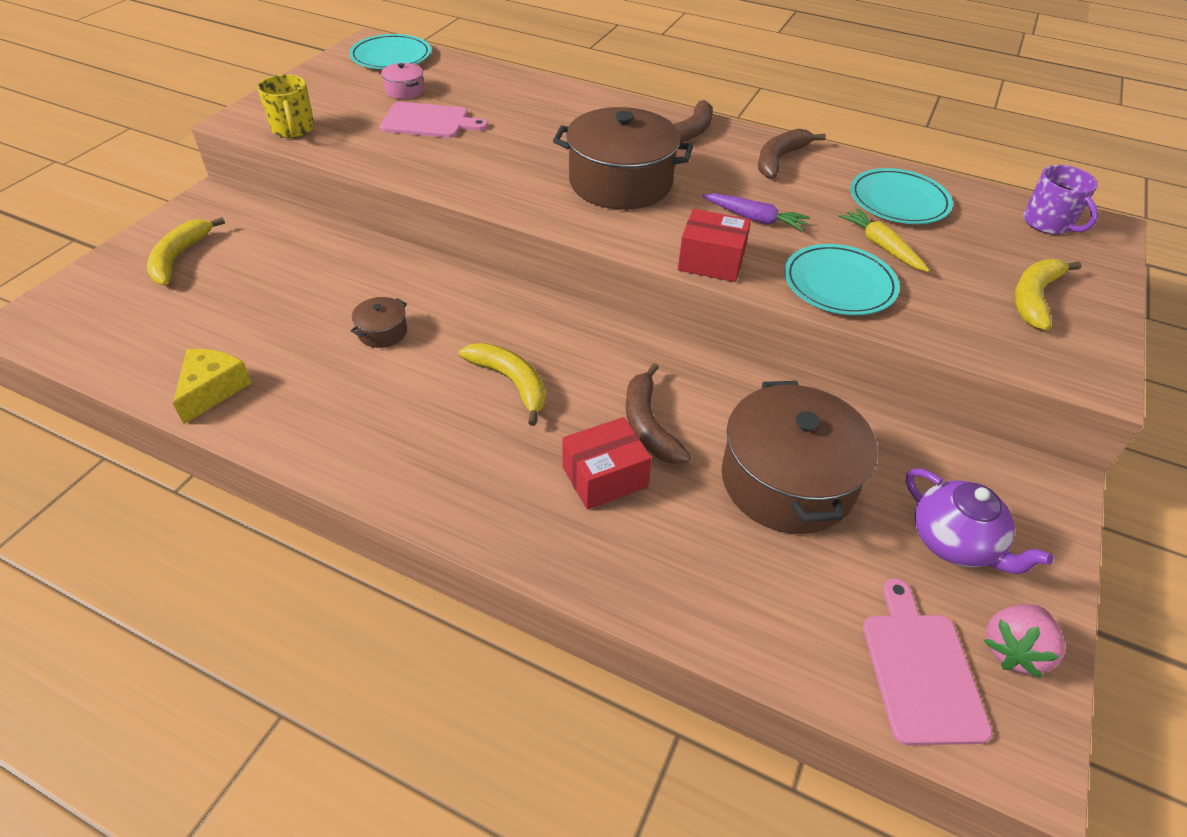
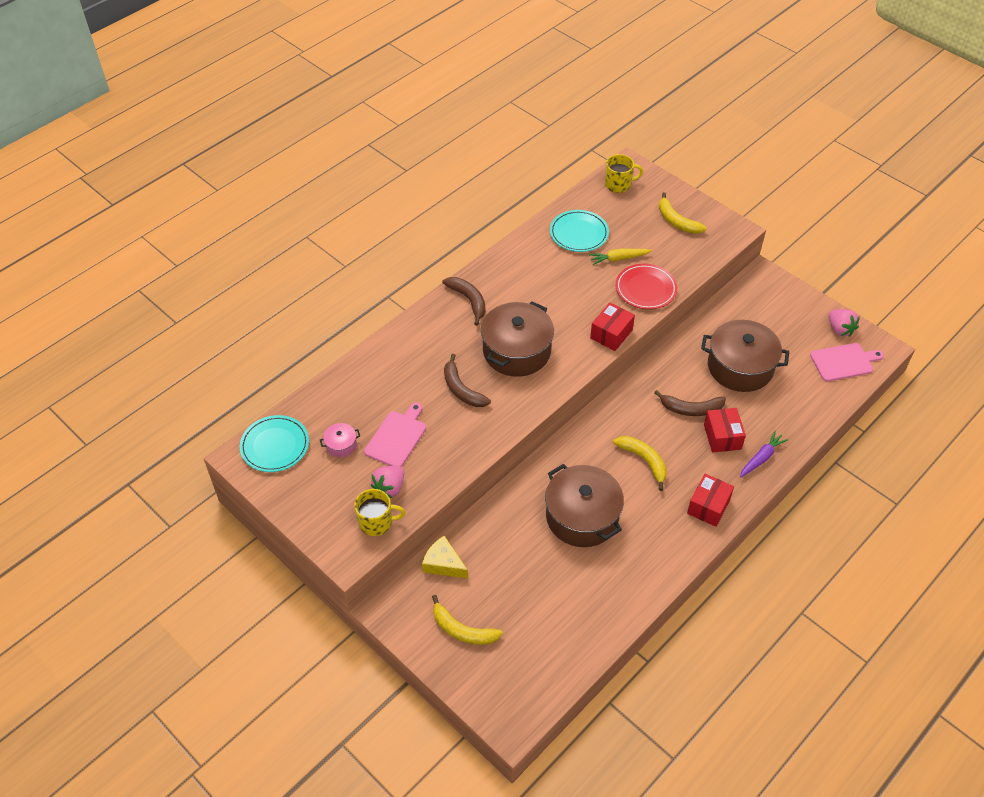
camera: 70 degrees left, 5 degrees up
(213, 390) = (611, 610): yellow cheese -> yellow cheese (443, 564)
(348, 129) = (390, 488): none -> pink strawberry
(382, 332) = (582, 516): brown pot -> brown pot, size x2.34
(439, 479) = (708, 506): none -> red box
(511, 383) = (644, 461): yellow banana -> yellow banana turned 75 degrees clockwise
(755, 219) = (576, 301): purple carrot -> purple carrot (761, 458)
(780, 159) = (517, 267): brown banana -> brown banana (461, 389)
(839, 284) = (645, 289): turquoise plate -> red plate
(920, 670) = (844, 362): pink cutting board -> pink cutting board turned 150 degrees clockwise
(954, 542) = (786, 323): purple teapot -> none
(1048, 223) = (618, 184): purple mug -> yellow mug

